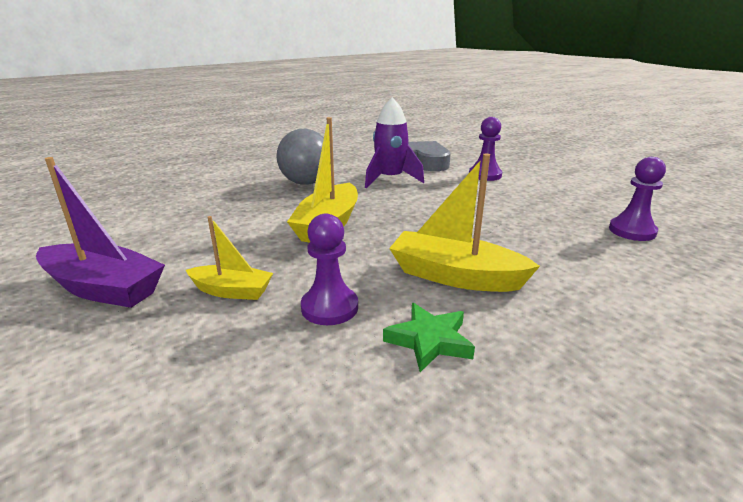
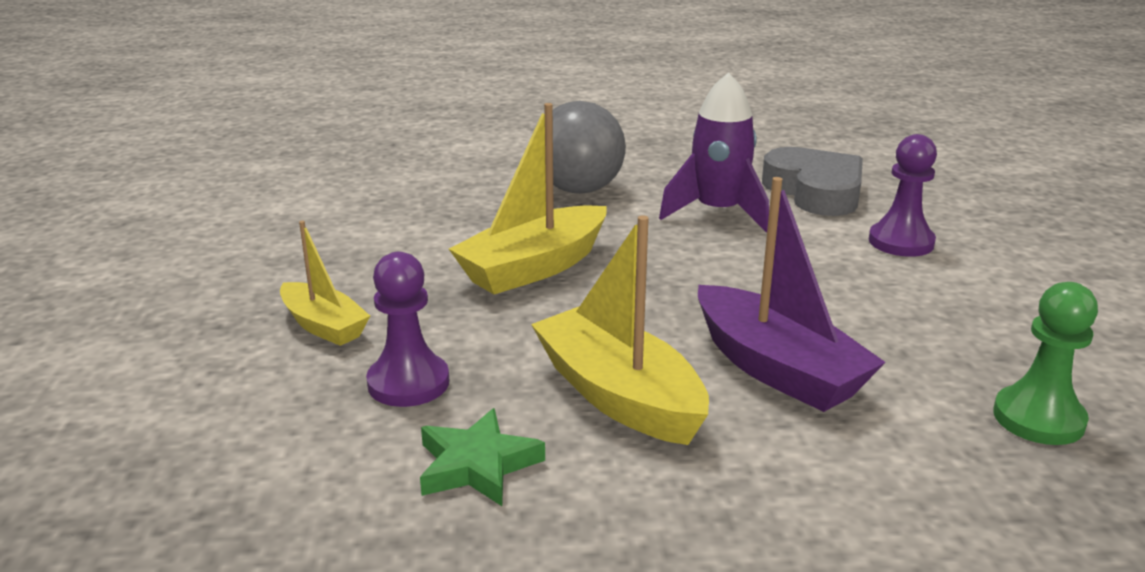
camera: 30 degrees right, 0 degrees up
(103, 288) = (202, 281): purple boat -> purple boat (777, 369)
(632, 231) = (1038, 418): purple pawn -> green pawn

